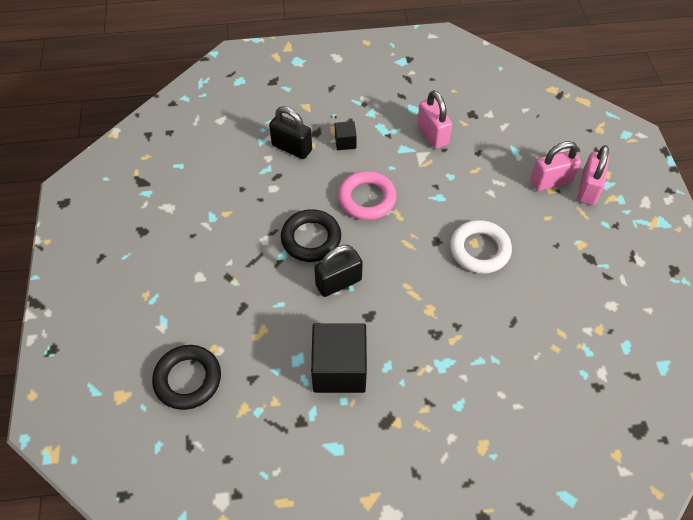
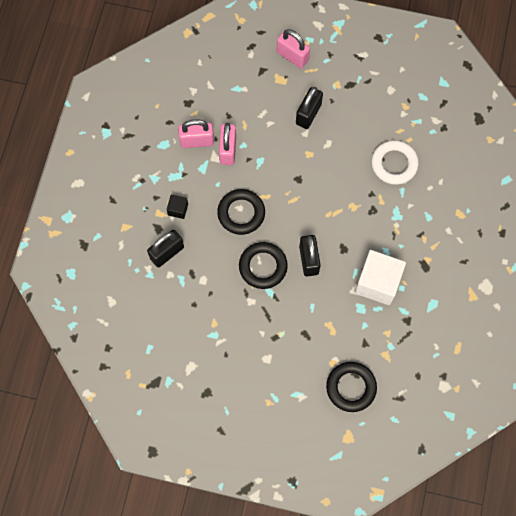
camera: 70 degrees left, 15 degrees up
(339, 369) = (377, 282): black cube -> white cube
(367, 199) = (241, 213): pink ring -> black ring
(479, 250) = (316, 153): white ring -> white ring (394, 164)
(524, 226) = (308, 114): none -> black padlock
(550, 181) = (275, 77): pink padlock -> pink padlock (228, 150)

